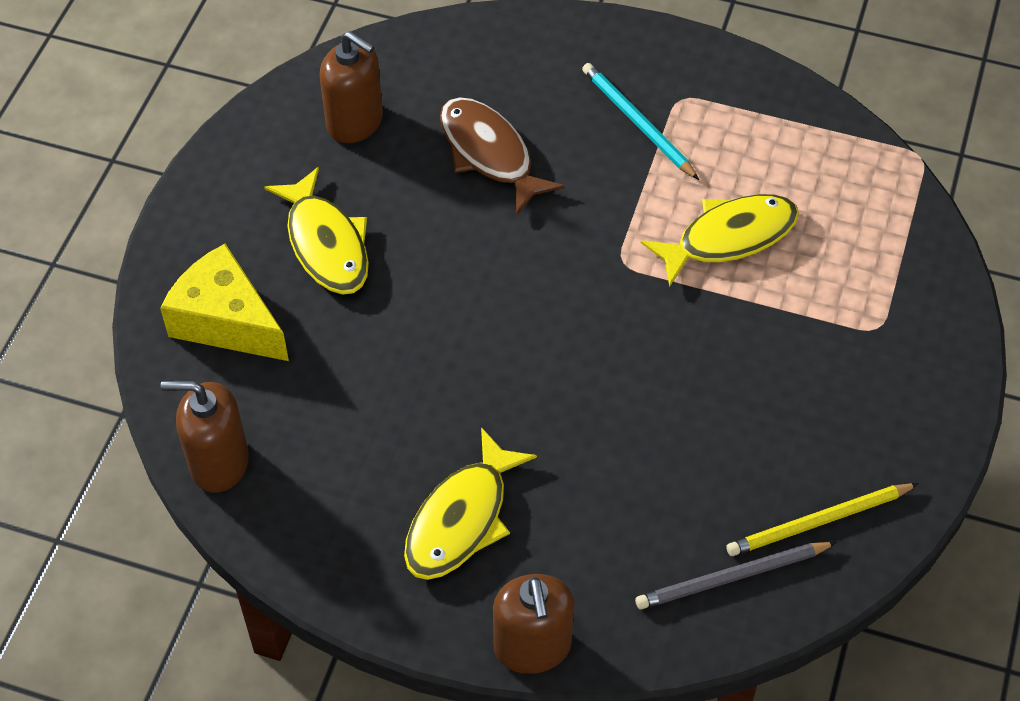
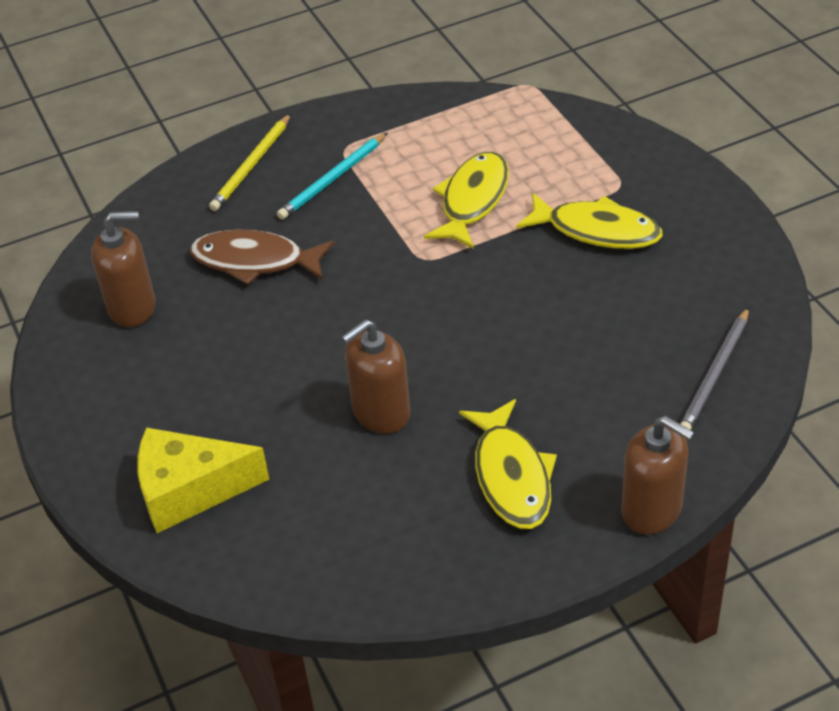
camera: 40 degrees left, 10 degrees down
(219, 462) = (298, 579): brown soap dispenser -> brown soap dispenser (381, 412)
(326, 244) = (205, 391): yellow fish -> yellow fish (597, 230)
(637, 123) = (333, 179): turquoise pencil -> turquoise pencil turned 60 degrees counterclockwise
(818, 522) = (722, 306): yellow pencil -> yellow pencil (251, 165)

